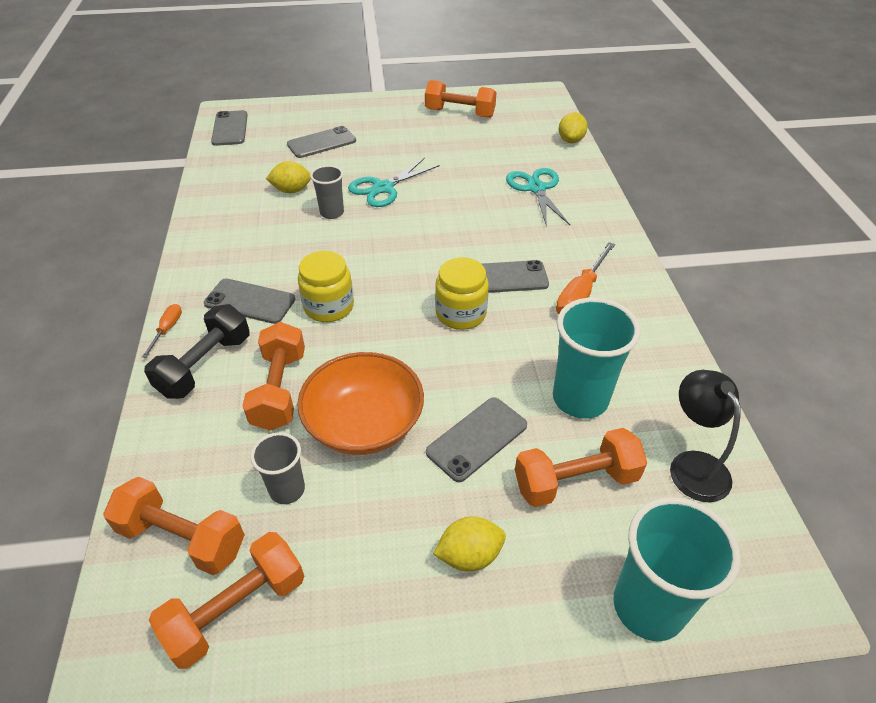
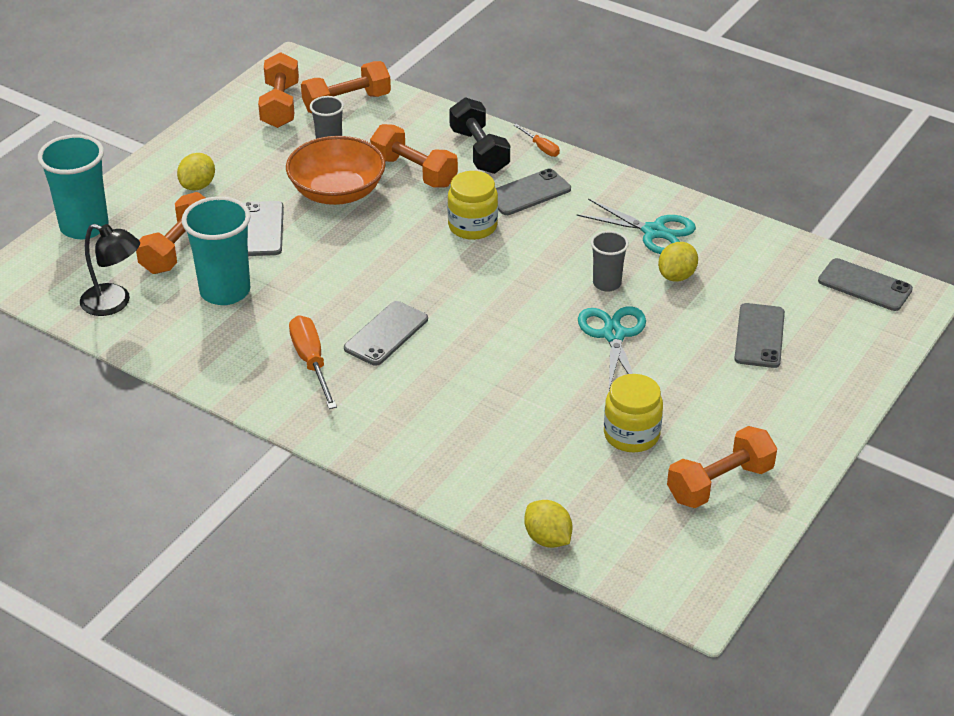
camera: 130 degrees right, 5 degrees down
(461, 314) = (378, 285): yellow jar -> yellow jar (631, 435)
(536, 188) = (487, 441): turquoise scissors -> turquoise scissors (654, 232)

